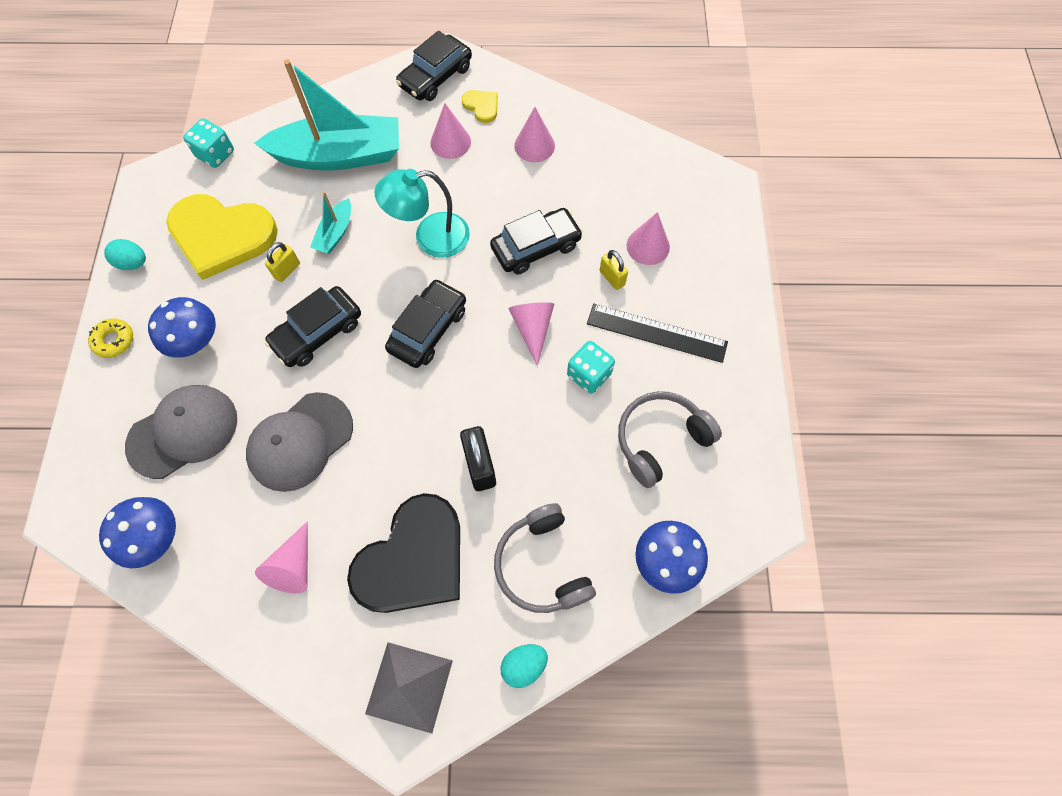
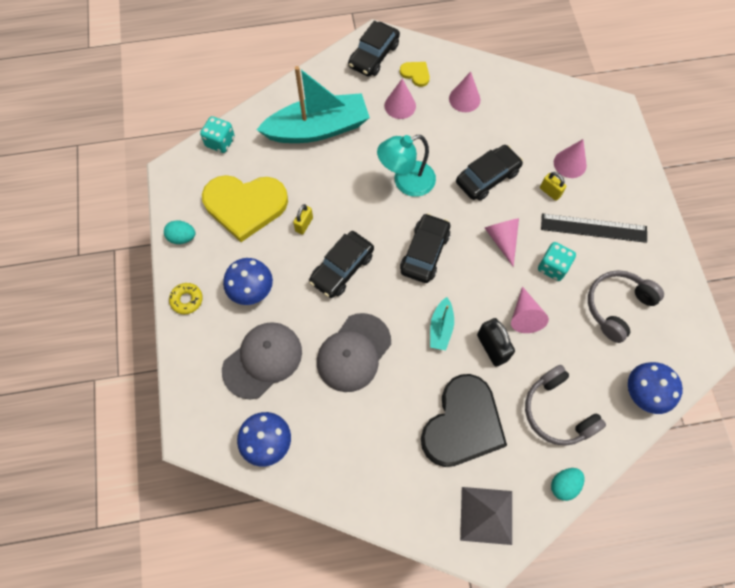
camera: 10 degrees left, 0 degrees up
(294, 566) = (376, 444): pink cone -> pink cone (524, 316)
(335, 233) = (332, 190): turquoise boat -> turquoise boat (441, 328)

